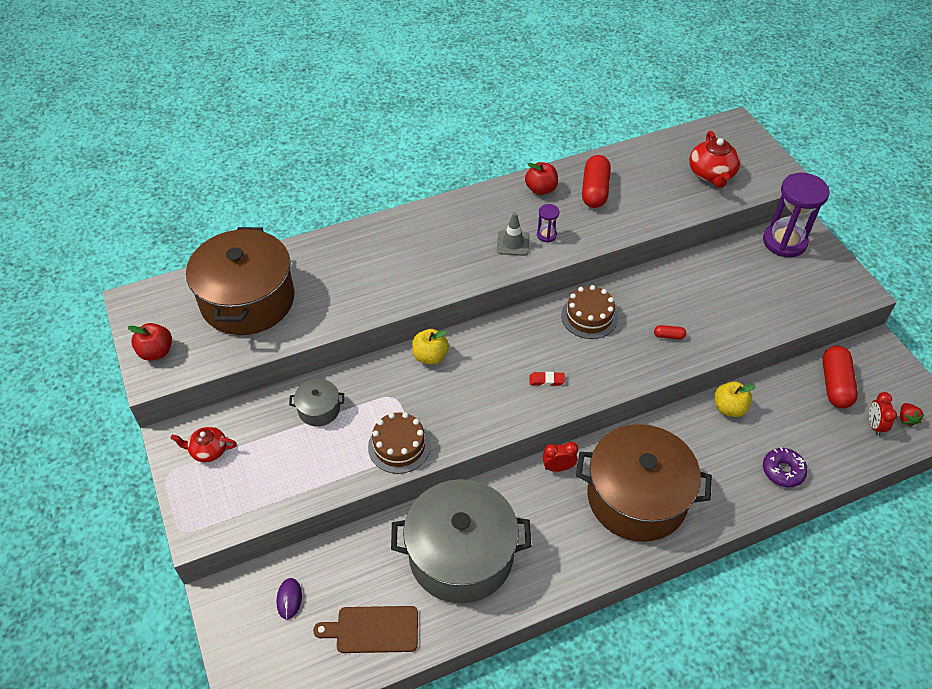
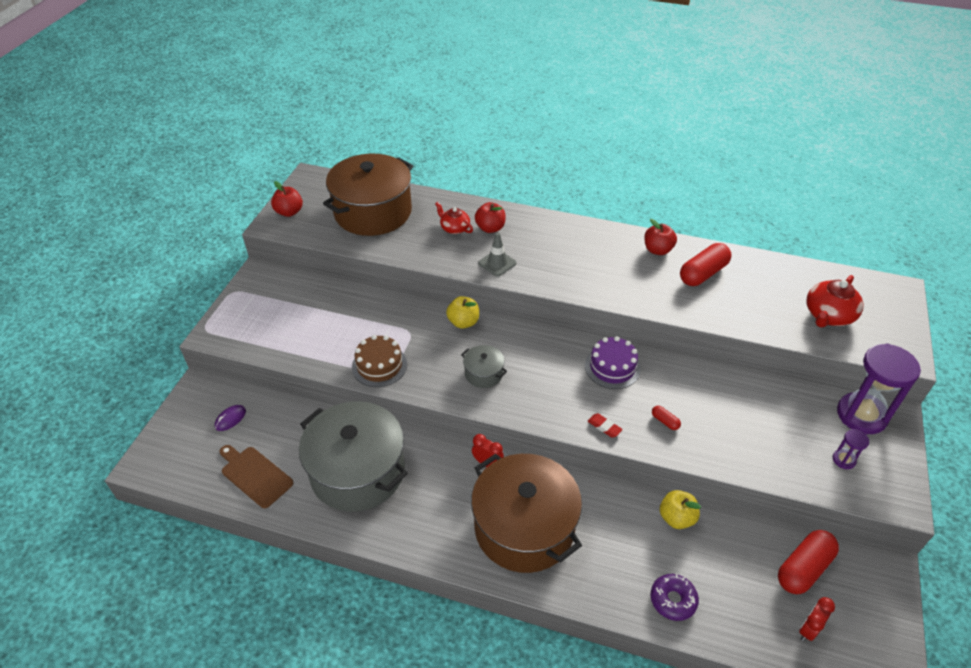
camera: 40 degrees right, 5 degrees down
(208, 450) = (268, 293): red teapot -> red teapot (454, 228)
(319, 409) = (356, 310): grey pot -> grey pot (483, 373)
(380, 250) = (490, 228): none -> red apple
(513, 243) = (592, 275): grey traffic cone -> grey traffic cone (497, 263)
(546, 235) = (625, 283): purple hourglass -> purple hourglass (843, 460)
(546, 380) = (528, 390): red eraser -> red eraser (604, 427)
(589, 316) = (612, 367): brown cake -> purple cake
(906, 419) = (850, 648): red strawberry -> none

